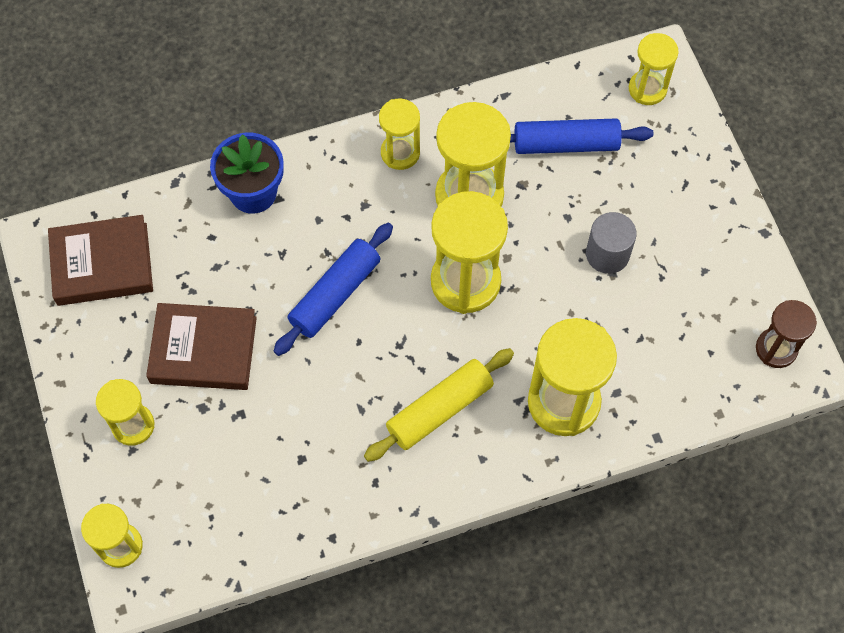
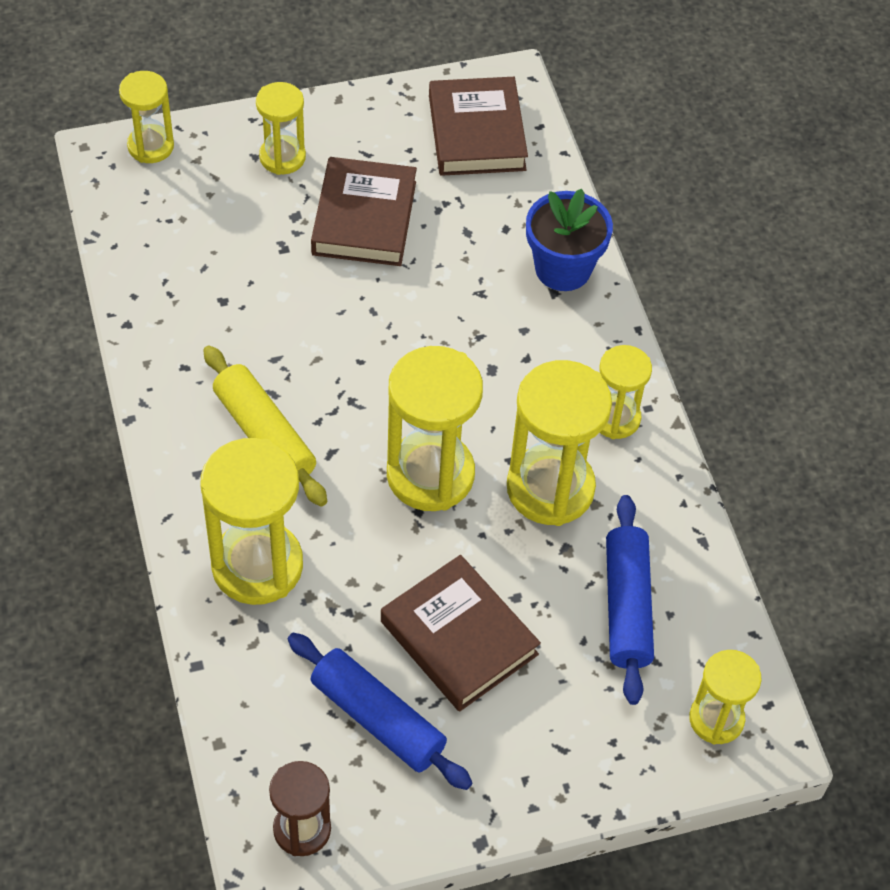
camera: 90 degrees right, 10 degrees down
(335, 294) = (423, 341): blue rolling pin -> blue rolling pin (377, 719)
(607, 254) = (458, 638): grey cylinder -> brown book

